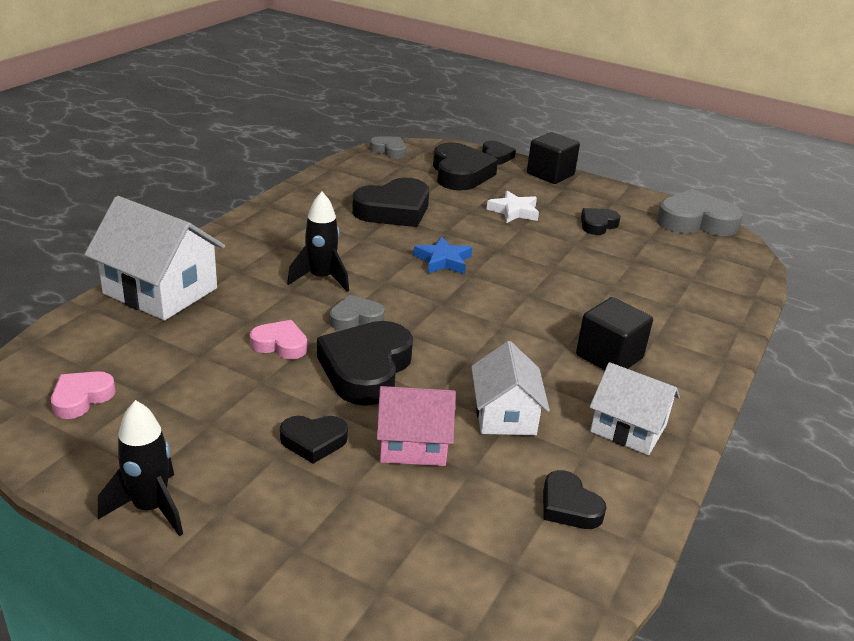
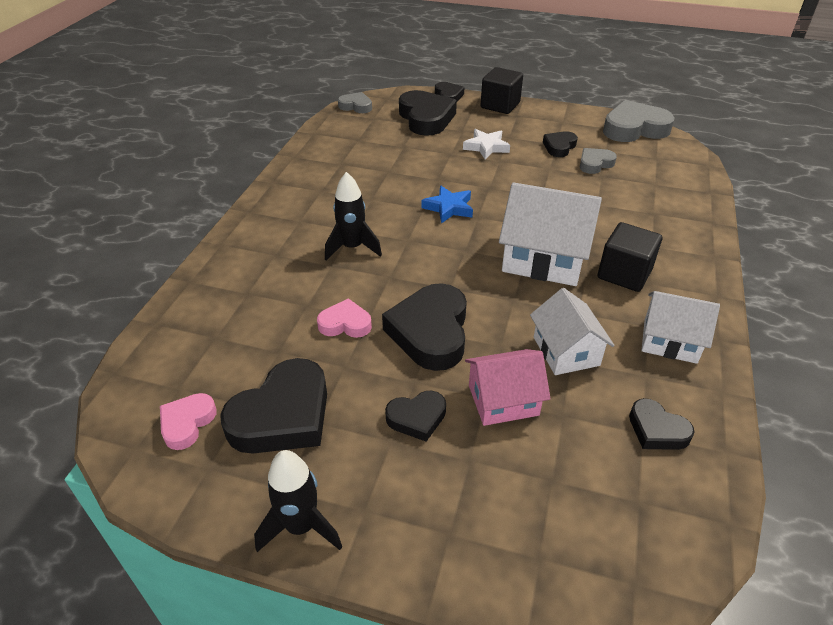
camera: 10 degrees left, 10 degrees up
(160, 291) = (213, 291): white house -> white house (544, 259)
(355, 318) = (399, 282): grey heart -> grey heart (595, 164)
(394, 210) = (385, 165): black heart -> black heart (283, 415)

